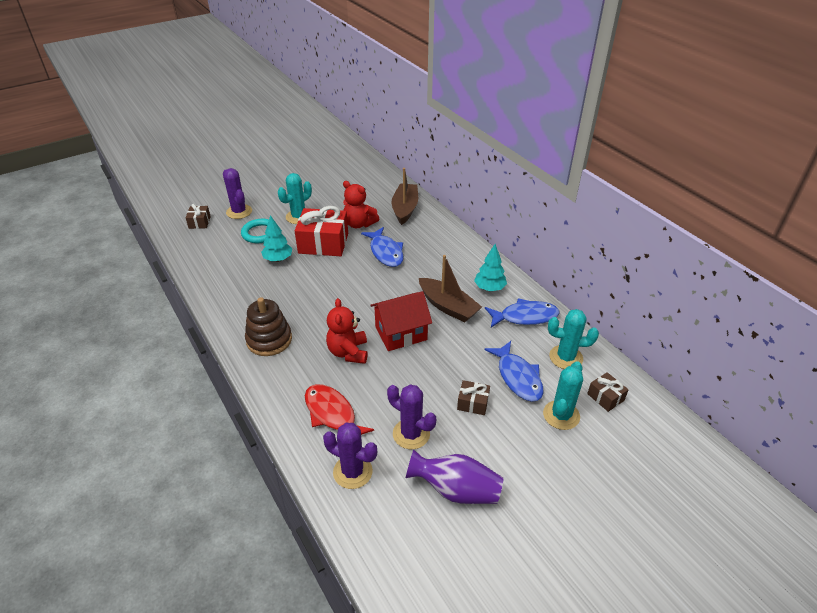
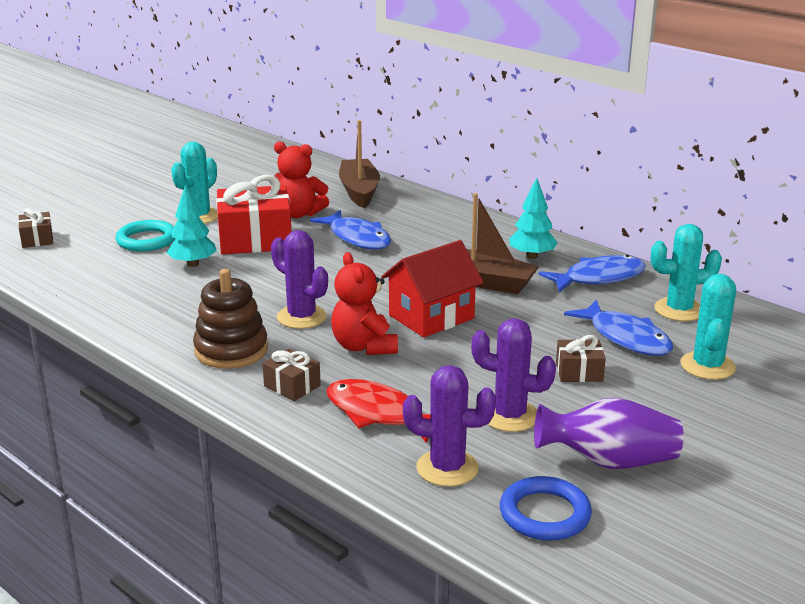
camera: 15 degrees left, 15 degrees down
(239, 212) = (97, 221): purple cactus -> purple cactus (301, 317)
(394, 527) = (544, 514): none -> blue ring
(605, 397) = (755, 340): brown gift -> brown gift (292, 386)

